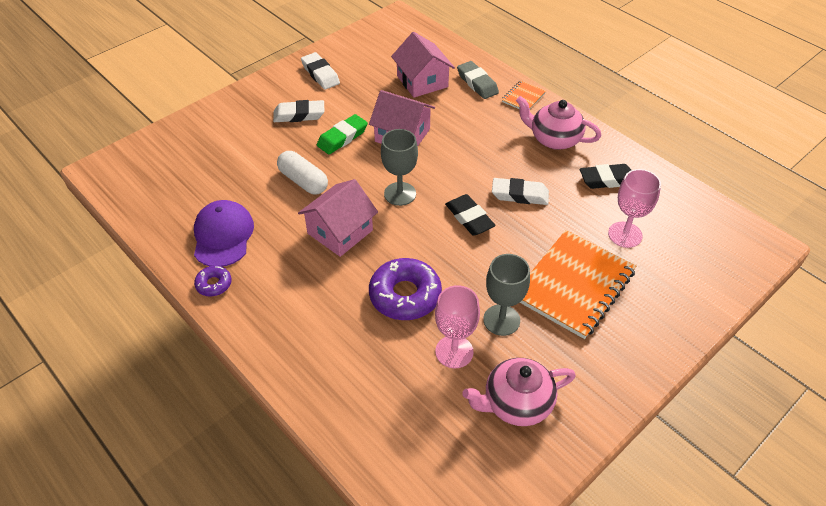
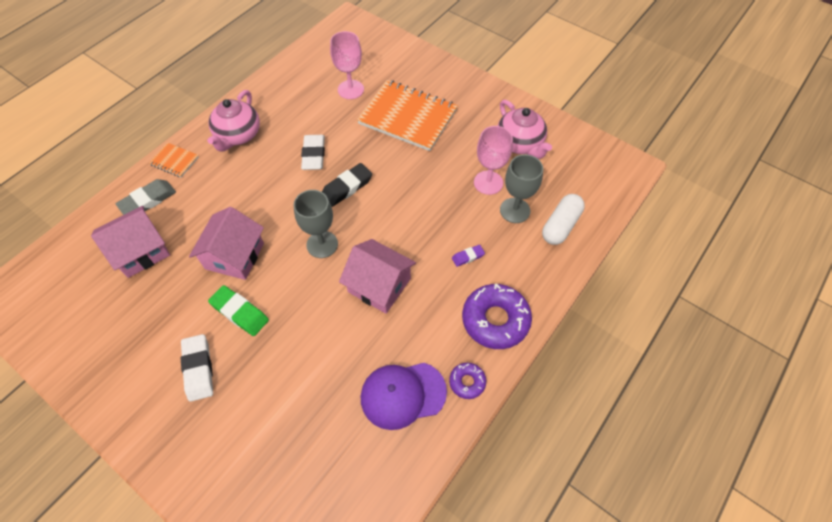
camera: 100 degrees left, 10 degrees up
(303, 181) = (312, 336): white capsule -> white capsule (560, 226)
(320, 74) = (116, 364): white eraser -> none
(352, 310) = (468, 257): none -> purple eraser
(405, 295) = (442, 221): purple donut -> purple donut (495, 320)
(501, 320) = (451, 157): grey goblet -> grey goblet (515, 210)
(607, 180) = (289, 100): black eraser -> none

